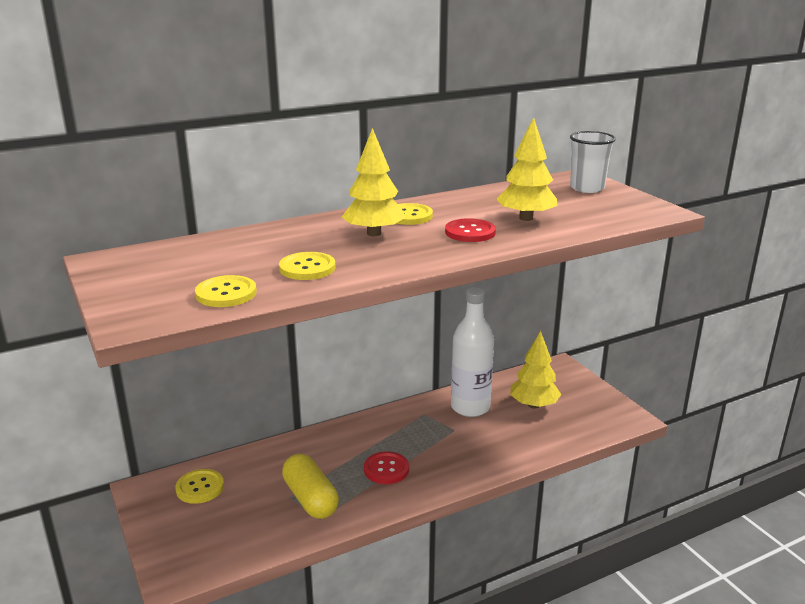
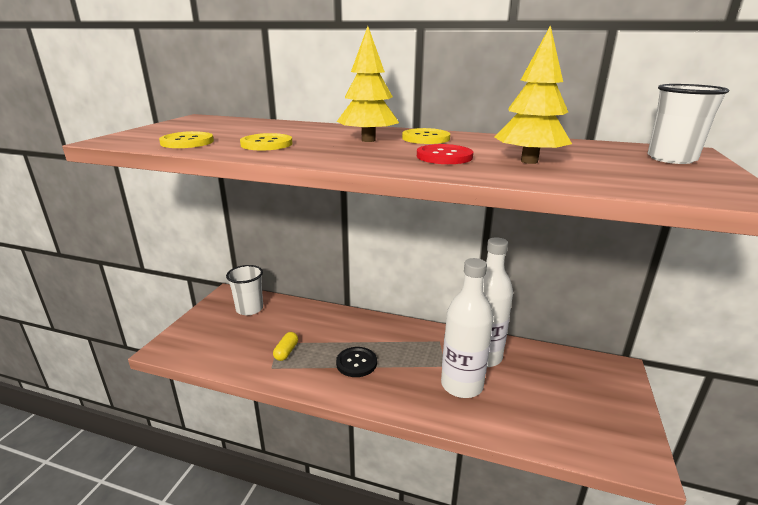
camera: 45 degrees right, 0 degrees up
(200, 487) = (249, 309): yellow button -> white cup
(310, 499) = (286, 352): yellow capsule -> yellow capsule, size x0.53
(386, 469) = (356, 363): red button -> black button
(484, 436) = (462, 385): none -> white bottle
(534, 405) = (544, 386): yellow tree -> none

